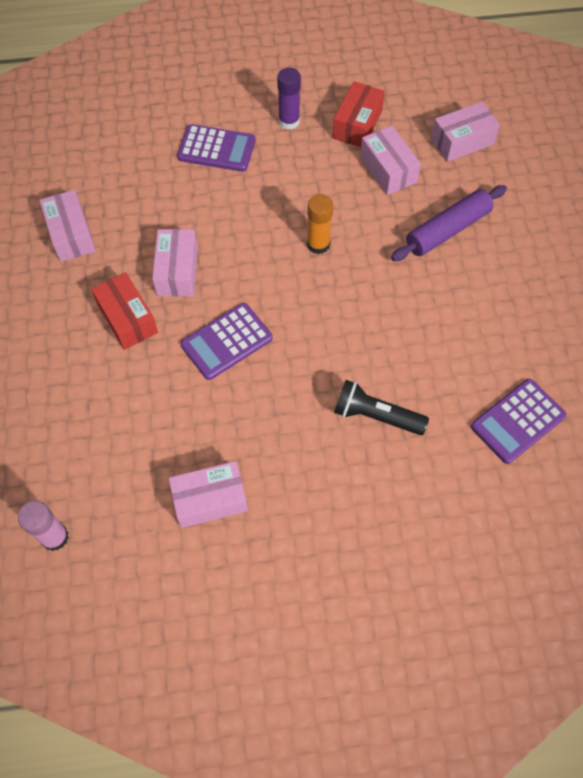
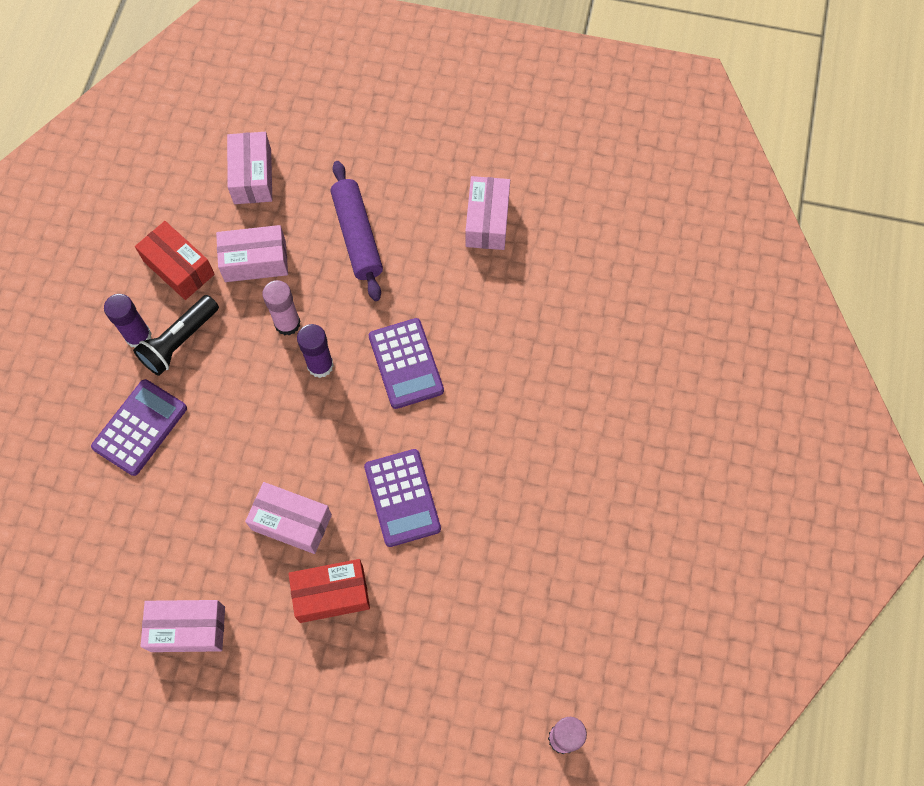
camera: 70 degrees left, 5 degrees up
(210, 500) = (574, 570): pink box -> pink box (487, 221)
(318, 244) = (320, 365): orange glue stick -> purple glue stick
(344, 210) = (287, 323): none -> pink glue stick
(376, 416) = (539, 384): black flashlight -> black flashlight (180, 341)
(517, 421) = (589, 264): purple calculator -> purple calculator (406, 364)

